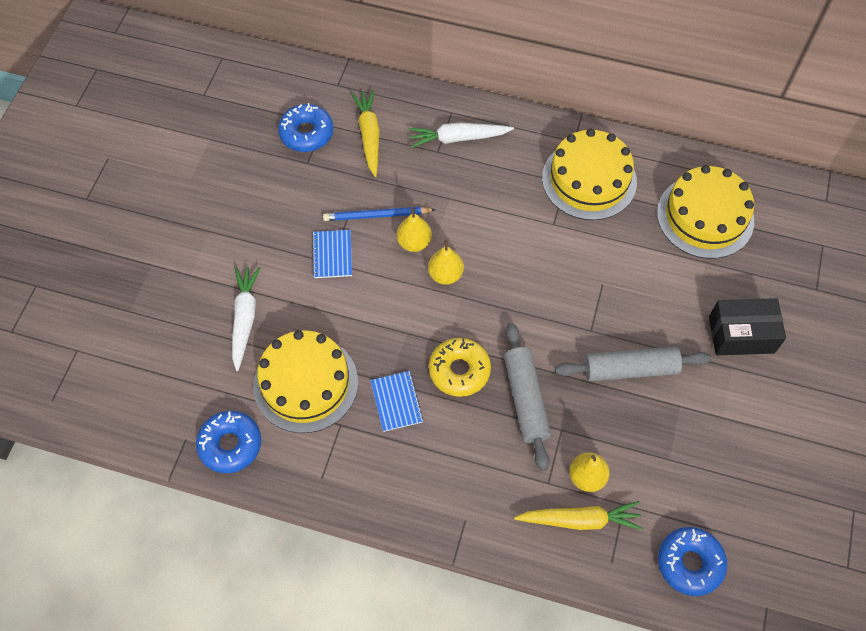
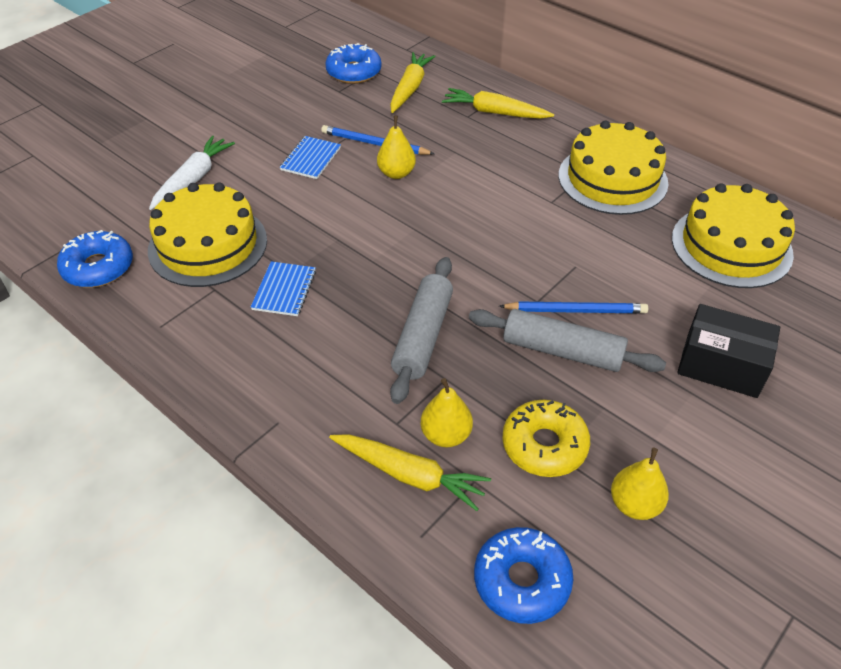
camera: 25 degrees right, 15 degrees down
(445, 274) = (410, 206): yellow pear -> yellow pear (634, 504)
(458, 138) = (494, 112): white carrot -> yellow carrot
(459, 370) = (368, 287): yellow donut -> yellow donut (544, 445)
(622, 327) = (575, 310): none -> blue pencil

